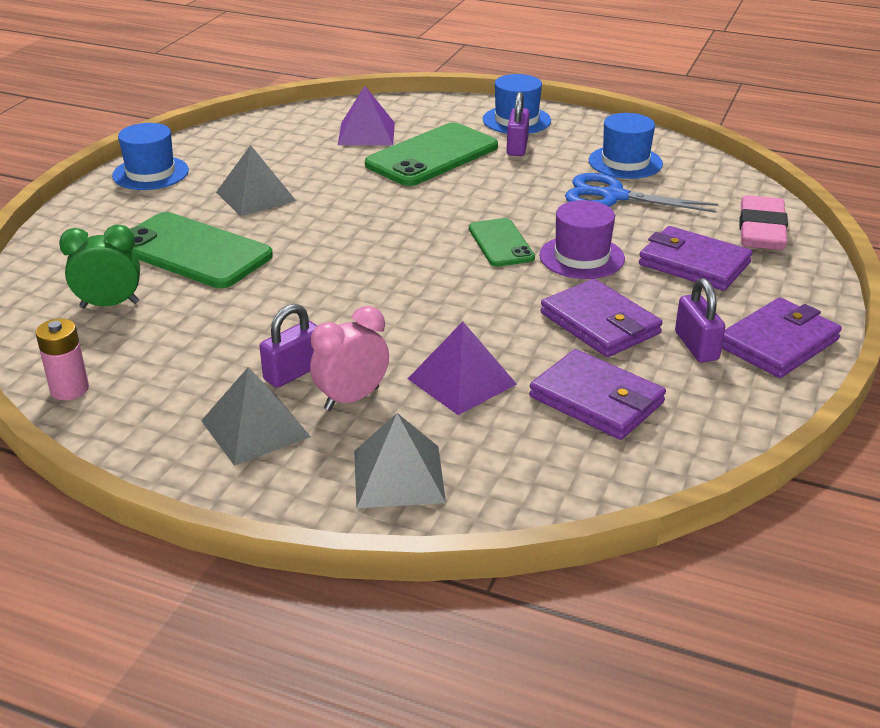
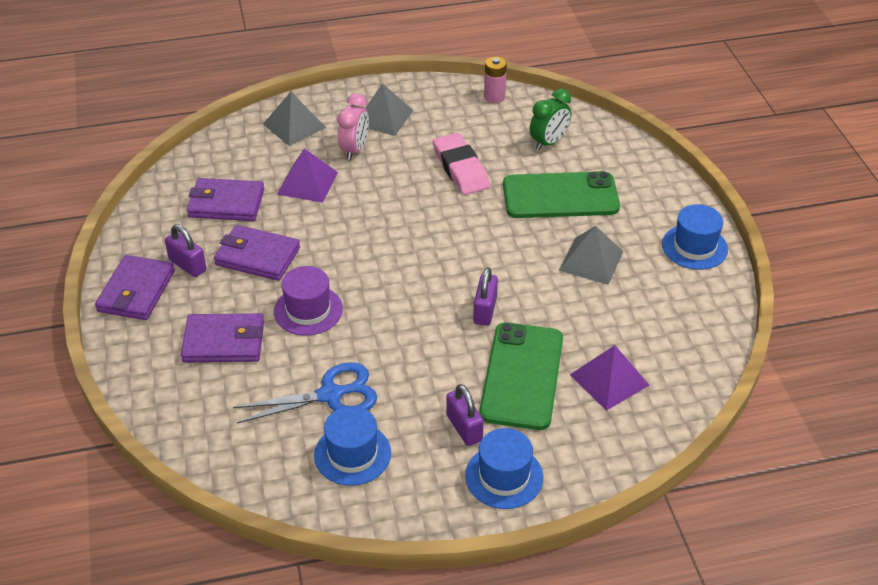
camera: 145 degrees right, 10 degrees up
(294, 372) = (399, 150): purple padlock -> purple padlock (485, 310)
(501, 243) = (375, 297): green phone -> none
(761, 230) = (188, 409): pink eraser -> pink eraser (460, 168)

